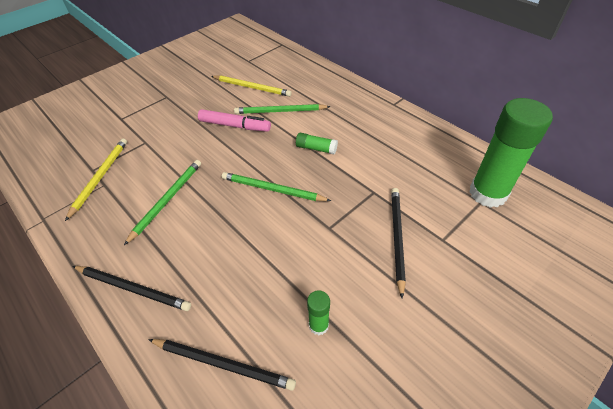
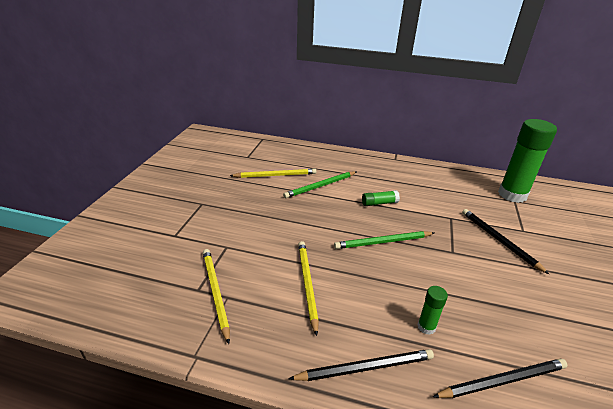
camera: 35 degrees left, 15 degrees down
(167, 200) = (307, 284): green pencil -> yellow pencil
(235, 126) = (296, 207): pink marker -> none
(318, 325) = (525, 317): green glue stick -> green glue stick (426, 327)

